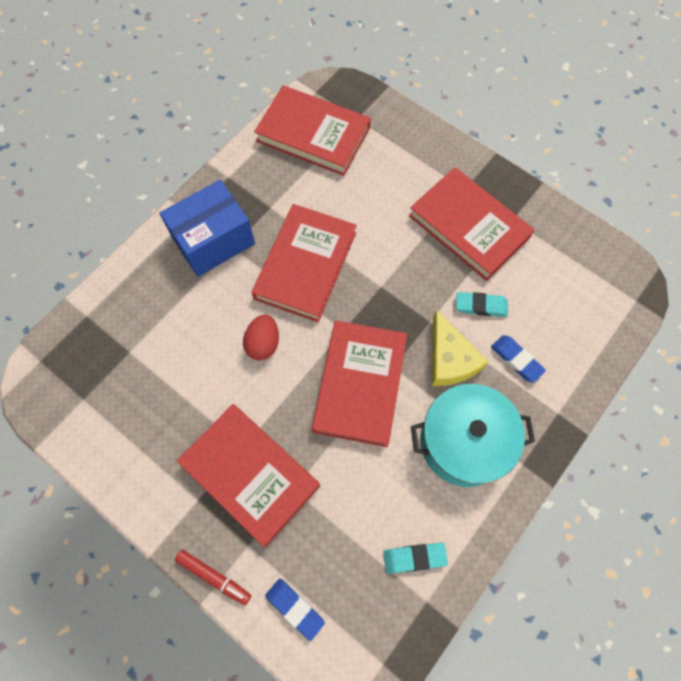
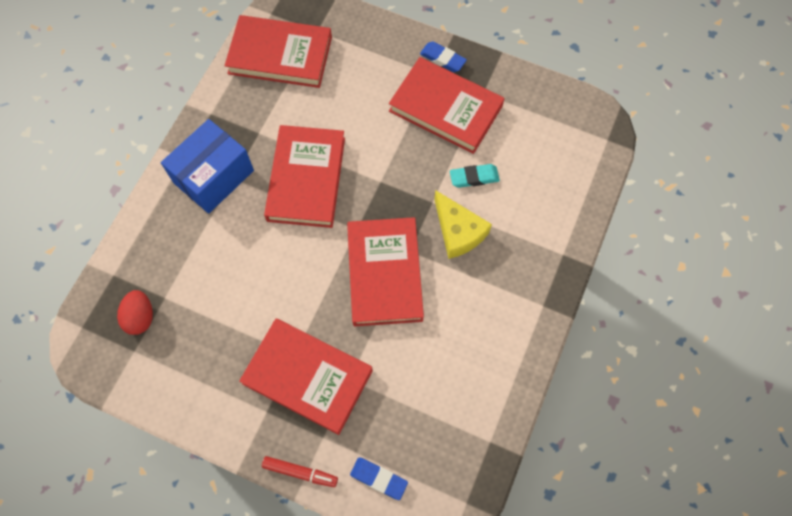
camera: 15 degrees left, 0 degrees up
(263, 343) = (287, 259): red egg -> red egg (140, 317)
(414, 558) = (470, 408): turquoise eraser -> none
(464, 442) = (488, 300): turquoise pot -> none
(516, 360) = (516, 217): blue eraser -> blue eraser (442, 59)

